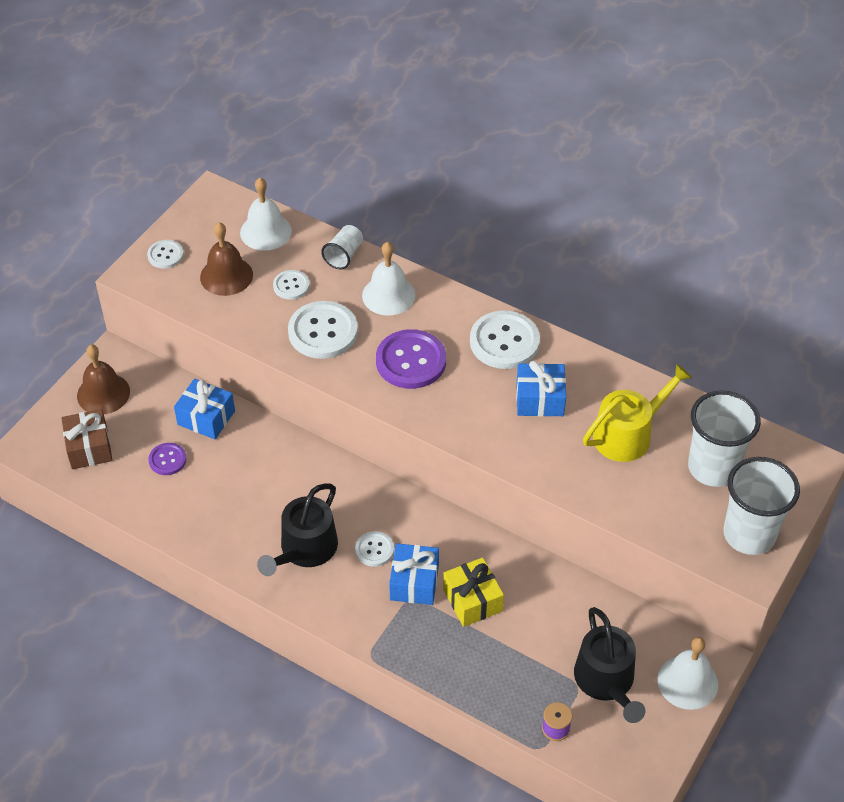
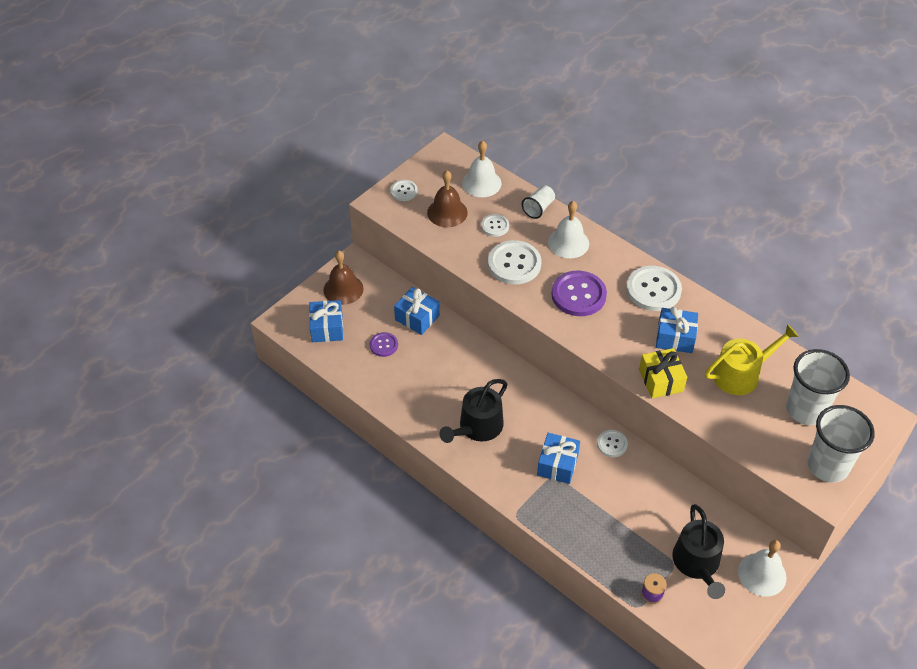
camera: 10 degrees right, 0 degrees up
(89, 448) = (327, 328): brown gift -> blue gift
(374, 550) = (530, 435): white button -> white button (612, 444)
(472, 600) = (600, 485): yellow gift -> yellow gift (661, 380)

